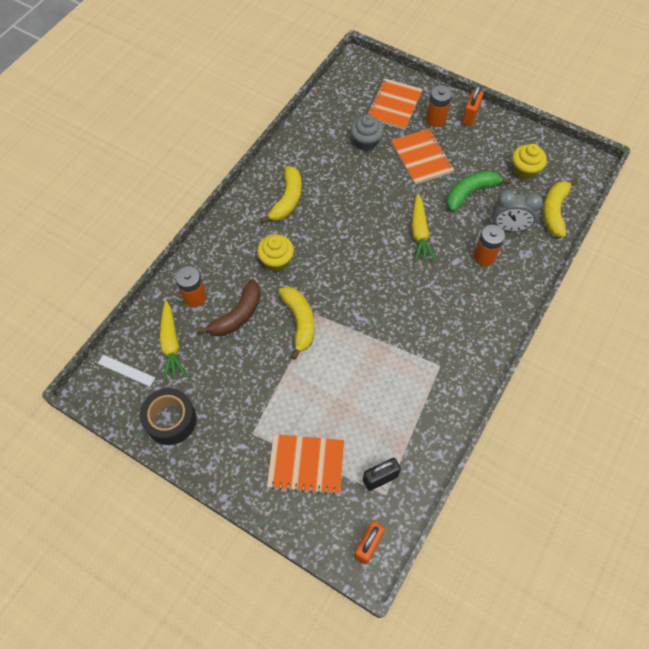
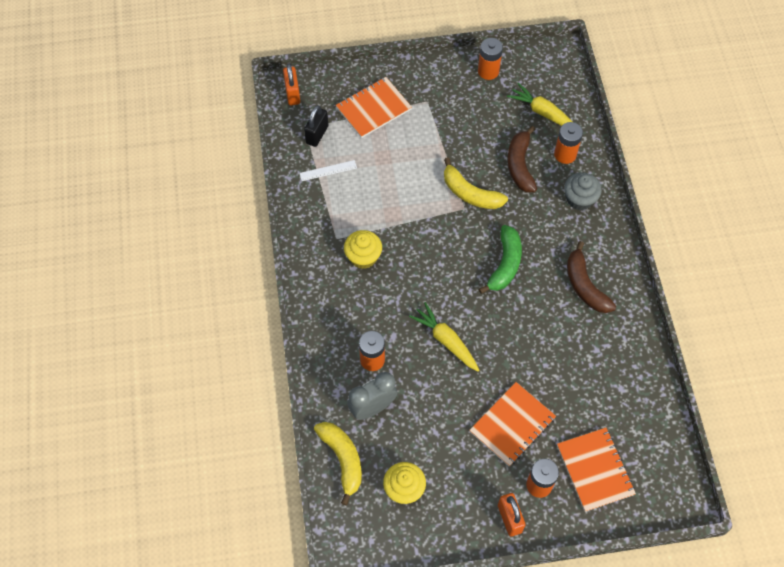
camera: 140 degrees right, 0 degrees up
(126, 370) = (552, 77): white ruler -> white ruler (328, 170)
(171, 420) = (488, 71): black tape -> orange battery
(276, 260) = (537, 227): yellow cupcake -> yellow cupcake (363, 257)
(287, 200) = (584, 286): yellow banana -> brown banana
(366, 142) = (579, 401): grey cupcake -> grey cupcake (579, 199)
(421, 158) = (512, 424): orange notebook -> orange notebook turned 75 degrees counterclockwise
(470, 193) = (435, 419): green banana -> green banana (505, 264)

